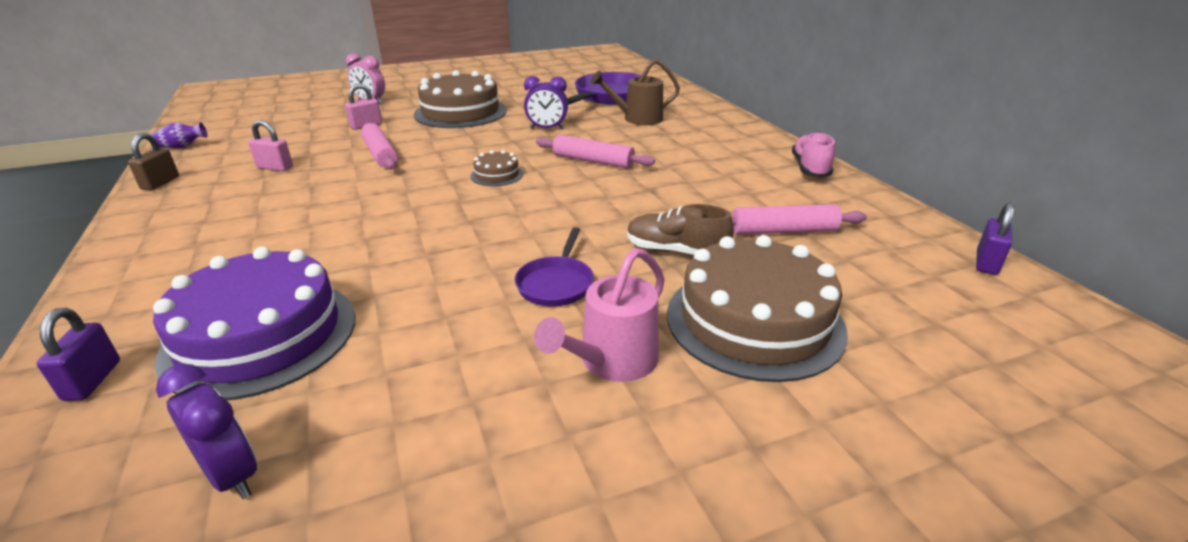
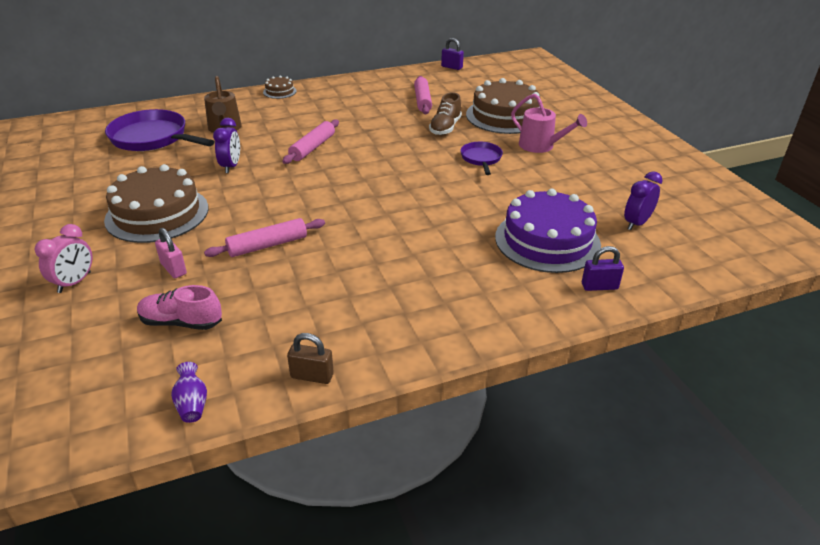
camera: 90 degrees left, 5 degrees up
(275, 167) = (286, 304): pink padlock -> none
(497, 175) = (331, 184): brown cake -> brown cake (279, 91)
(556, 283) = (481, 159): purple pan -> purple pan turned 105 degrees counterclockwise
(810, 168) = (342, 84): pink shoe -> pink shoe (181, 322)

